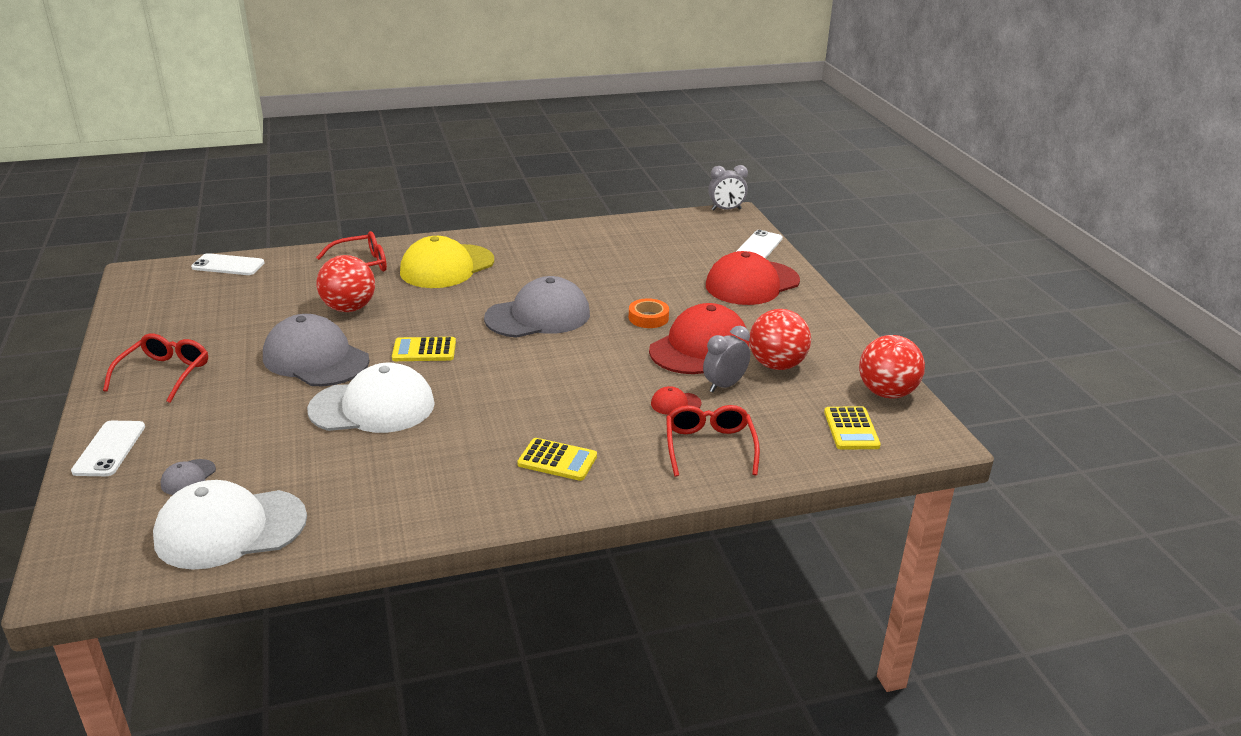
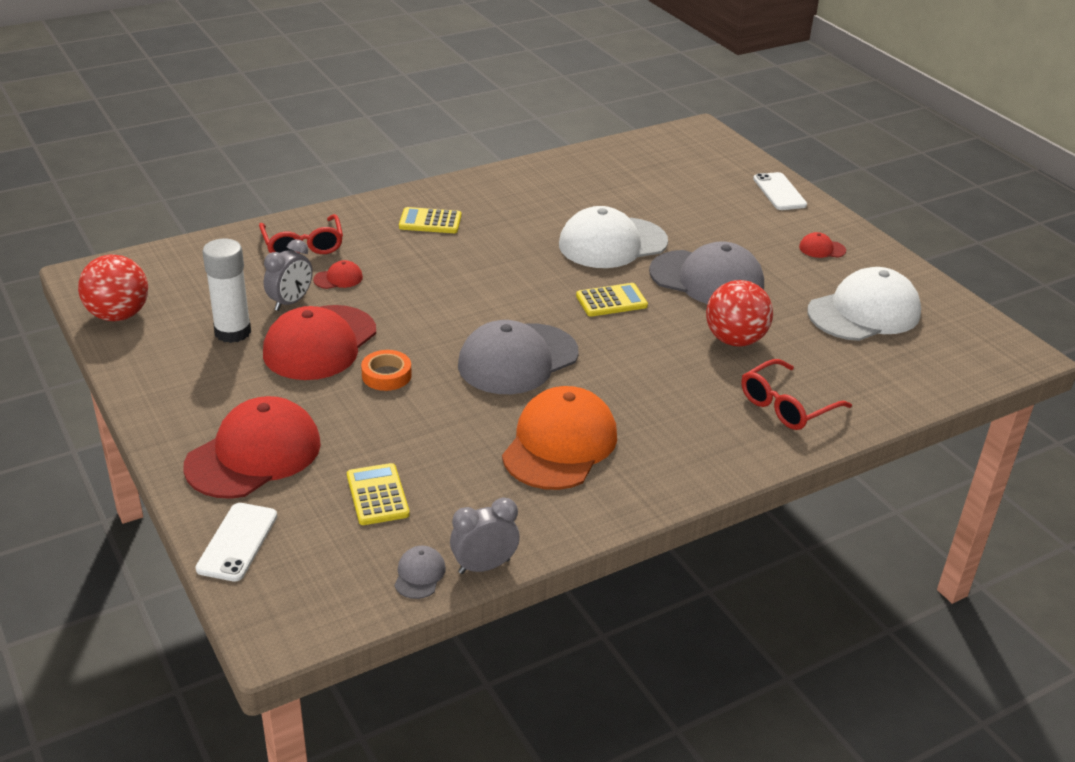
camera: 165 degrees right, 5 degrees up
(165, 374) = (822, 249): red glasses -> red cap
(188, 477) = (698, 182): grey cap -> grey cap (419, 574)
(228, 265) = (941, 381): white phone -> none
(230, 529) = (634, 159): white cap -> white cap (864, 312)
(447, 267) = (678, 421): yellow cap -> none
(539, 265) = (560, 444): none -> orange cap
(726, 209) = (294, 646): grey clock -> grey clock (484, 566)
(776, 365) = (233, 332): red ball -> white glue stick
(851, 429) = (168, 275): yellow calculator -> yellow calculator (377, 495)

